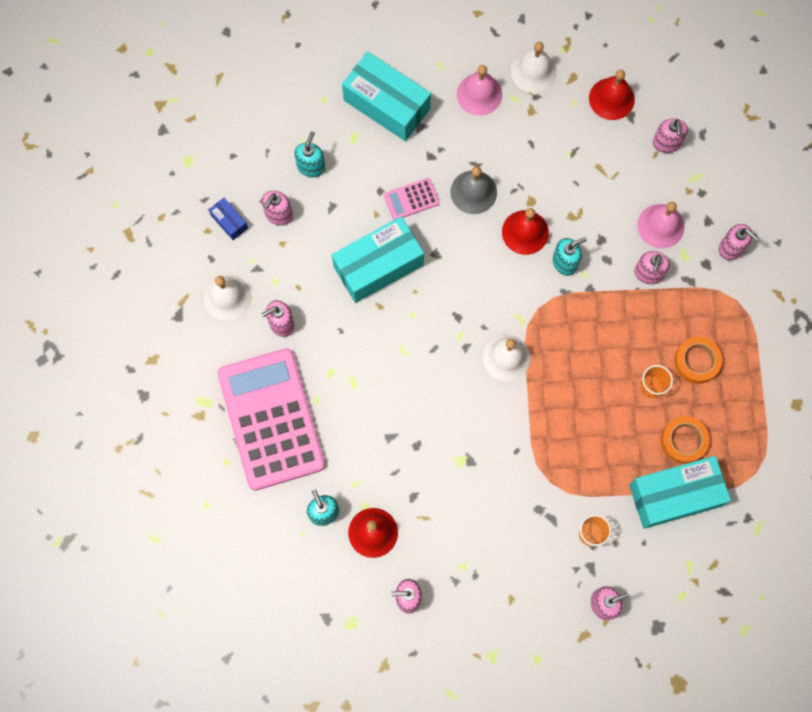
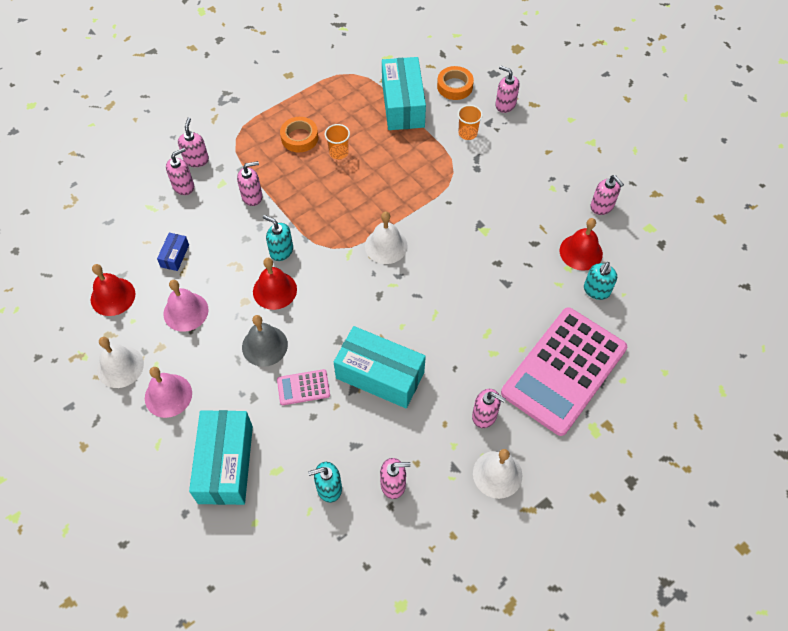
camera: 125 degrees left, 15 degrees down
(229, 221) = (430, 522): blue box -> blue box (175, 256)
(411, 199) = (303, 387): pink calculator -> pink calculator turned 135 degrees clockwise
(660, 226) = (207, 208): pink bell -> pink bell (186, 311)
(666, 143) = (132, 240): pink soap dispenser -> pink soap dispenser (183, 186)
(675, 495) = (403, 104): turquoise box -> turquoise box turned 45 degrees clockwise
(683, 441) = (362, 118): orange tape -> orange tape (454, 86)

